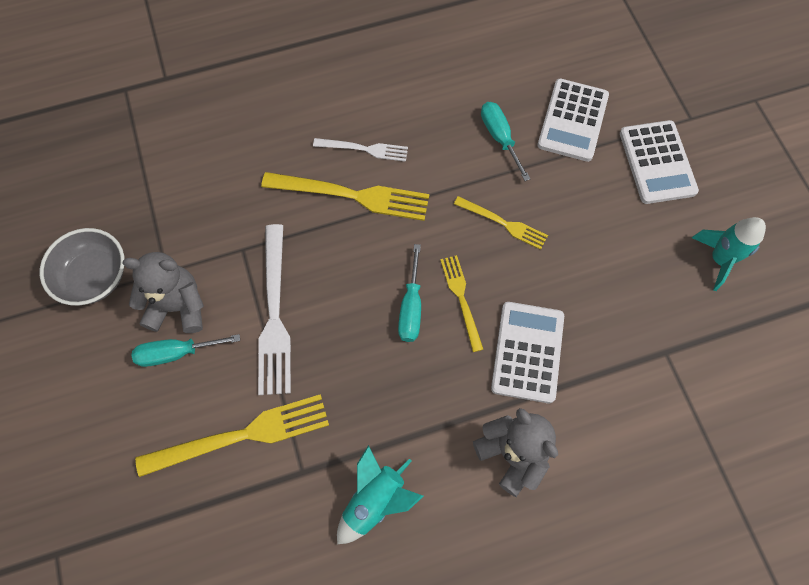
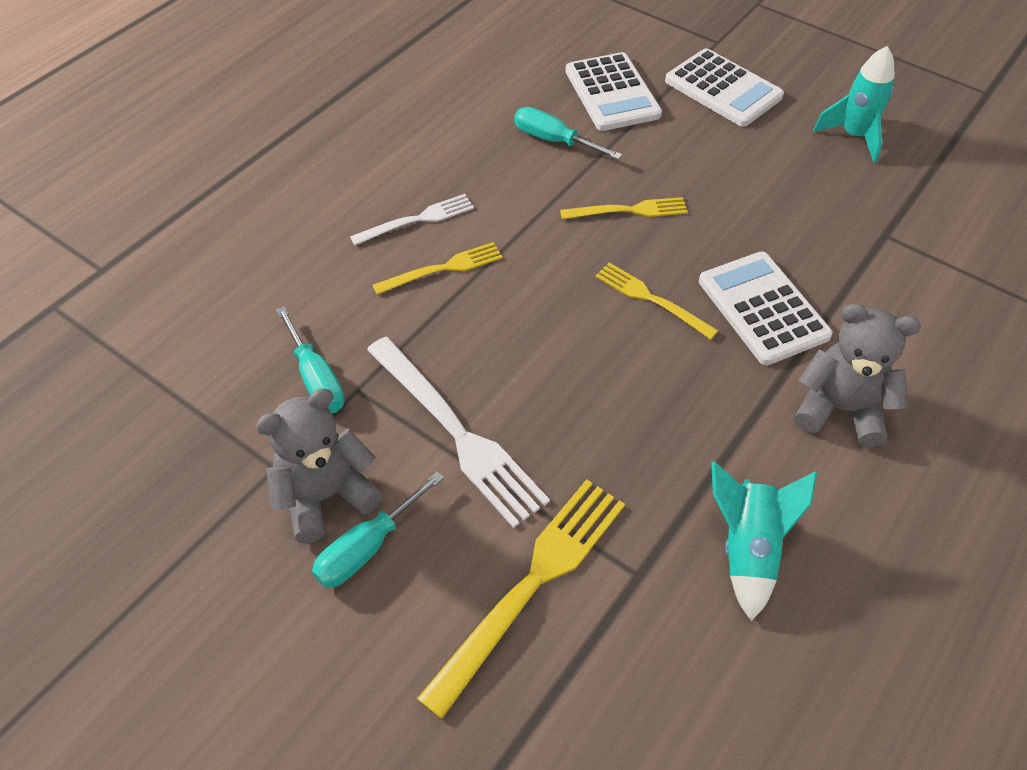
camera: 35 degrees left, 15 degrees down
(94, 277) = (178, 529): grey bowl -> none
(352, 195) = (443, 268): yellow fork -> yellow fork, size x0.58
(411, 307) = (606, 337): turquoise screwdriver -> turquoise screwdriver (316, 379)

